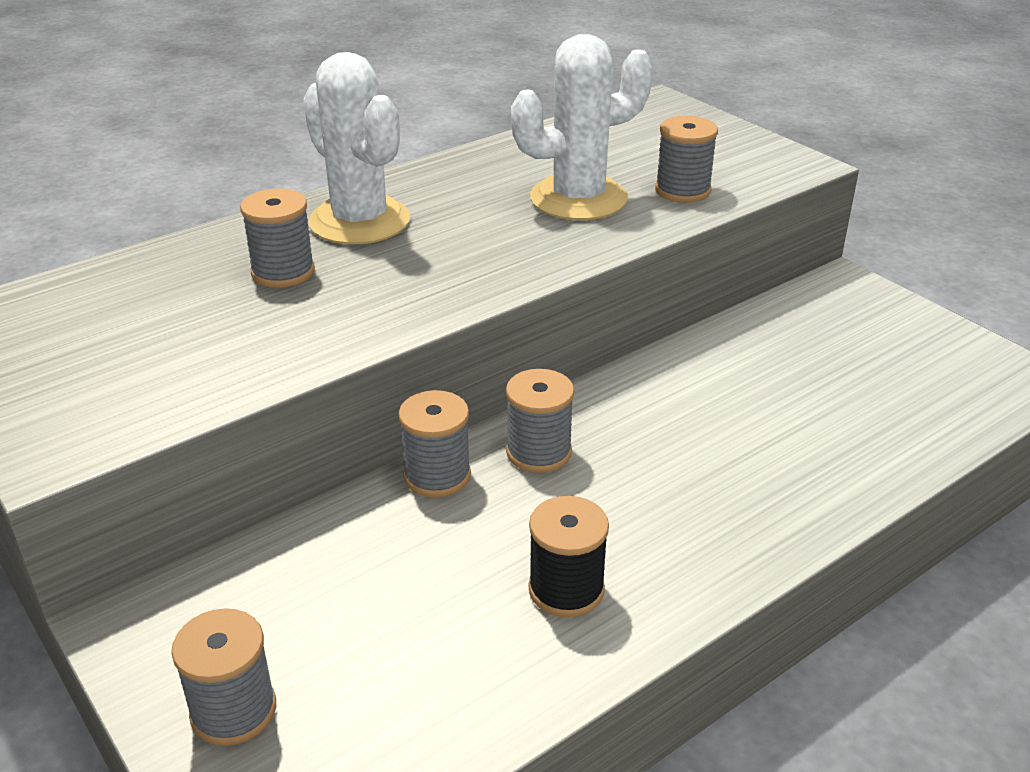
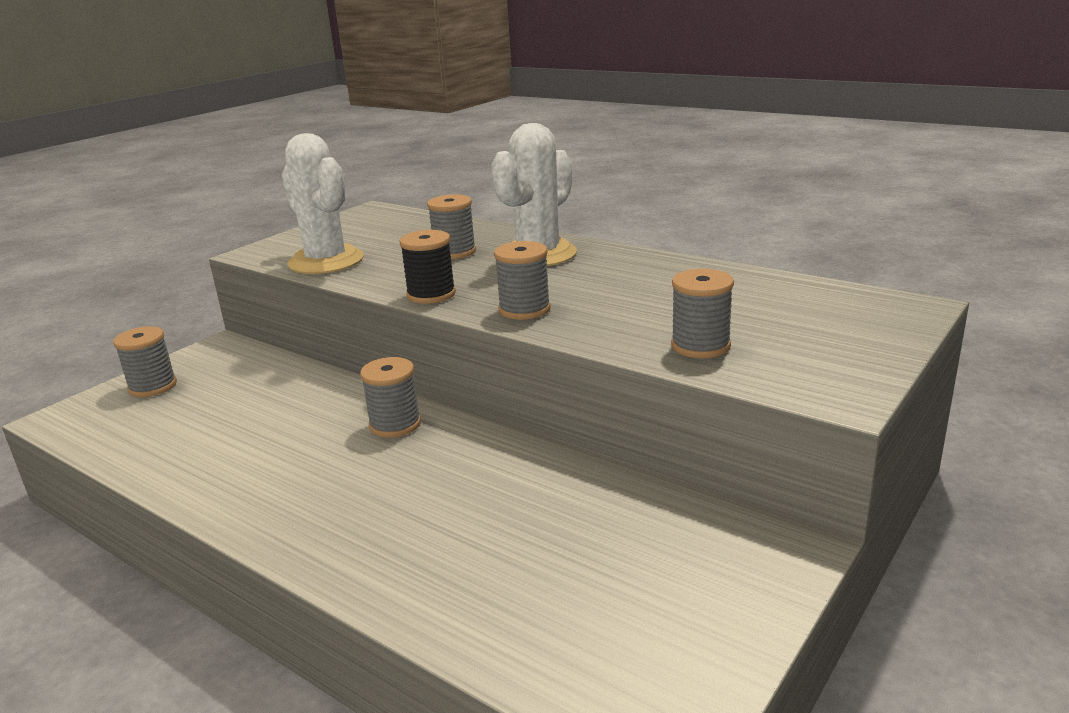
camera: 75 degrees right, 10 degrees down
(437, 475) = (358, 394): grey spool -> grey spool (524, 309)
(566, 589) = (243, 463): black spool -> black spool (431, 294)
(578, 199) = (639, 309): white cactus -> white cactus (326, 261)

